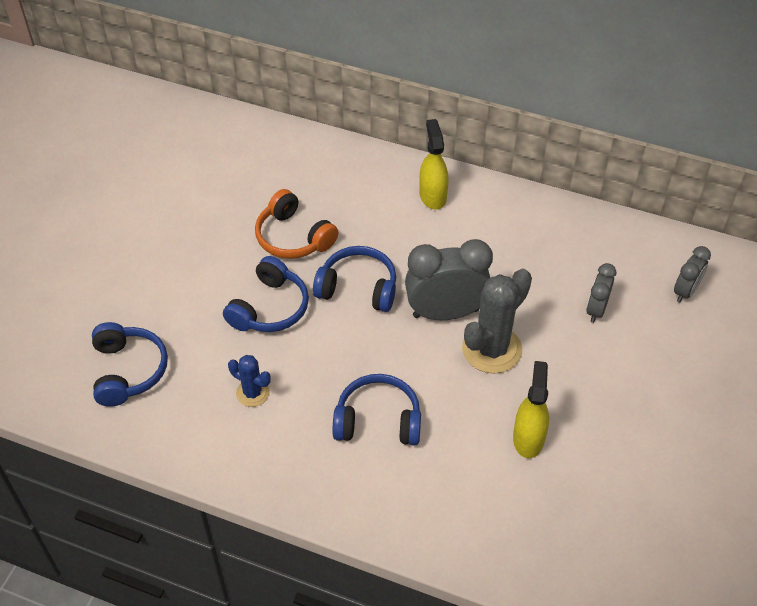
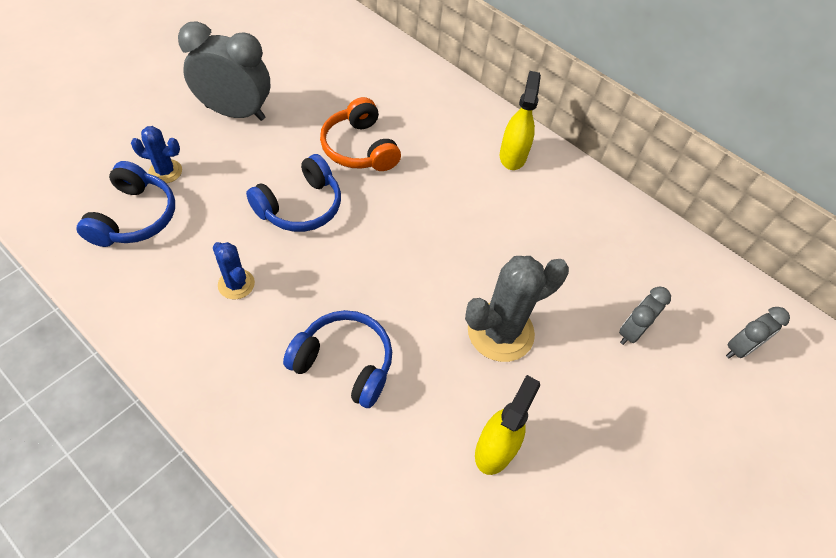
camera: 15 degrees right, 5 degrees up
(130, 321) = (165, 171): none -> blue cactus
(358, 288) = (395, 218): blue headphones -> none
(445, 312) = (470, 275): grey clock -> grey clock (235, 112)

